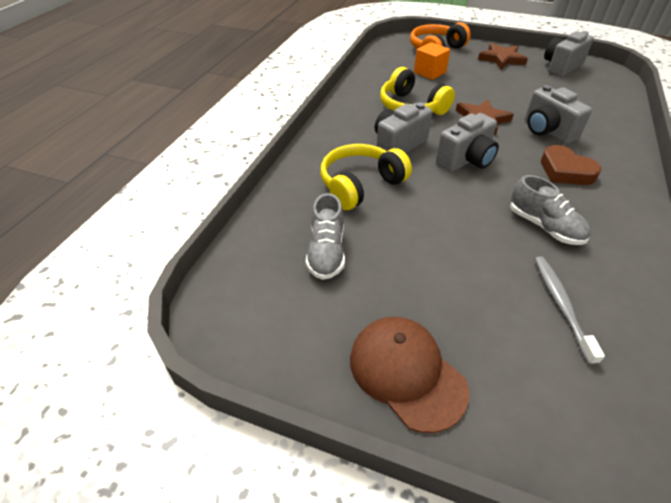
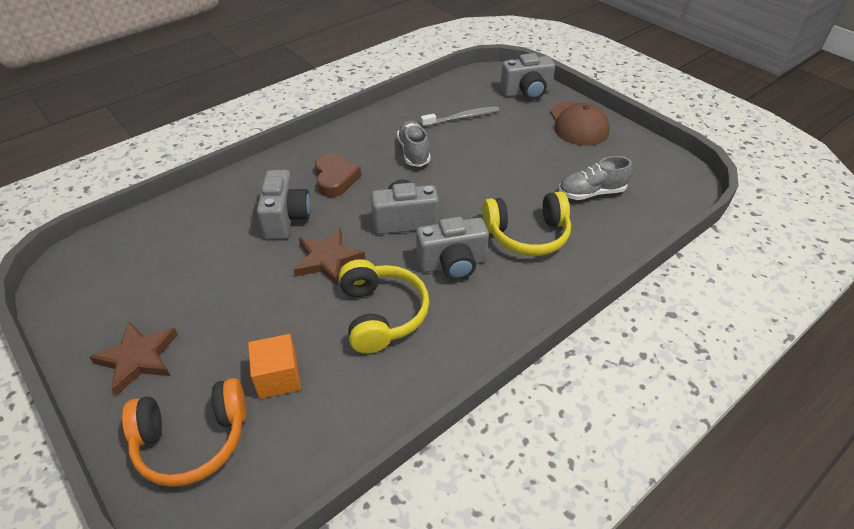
camera: 150 degrees left, 0 degrees up
(326, 252) = (591, 193): grey shoe -> grey shoe turned 135 degrees counterclockwise
(561, 67) = (100, 300): grey camera -> grey camera (527, 93)
(561, 305) = (462, 118): grey toothbrush -> grey toothbrush turned 135 degrees counterclockwise

